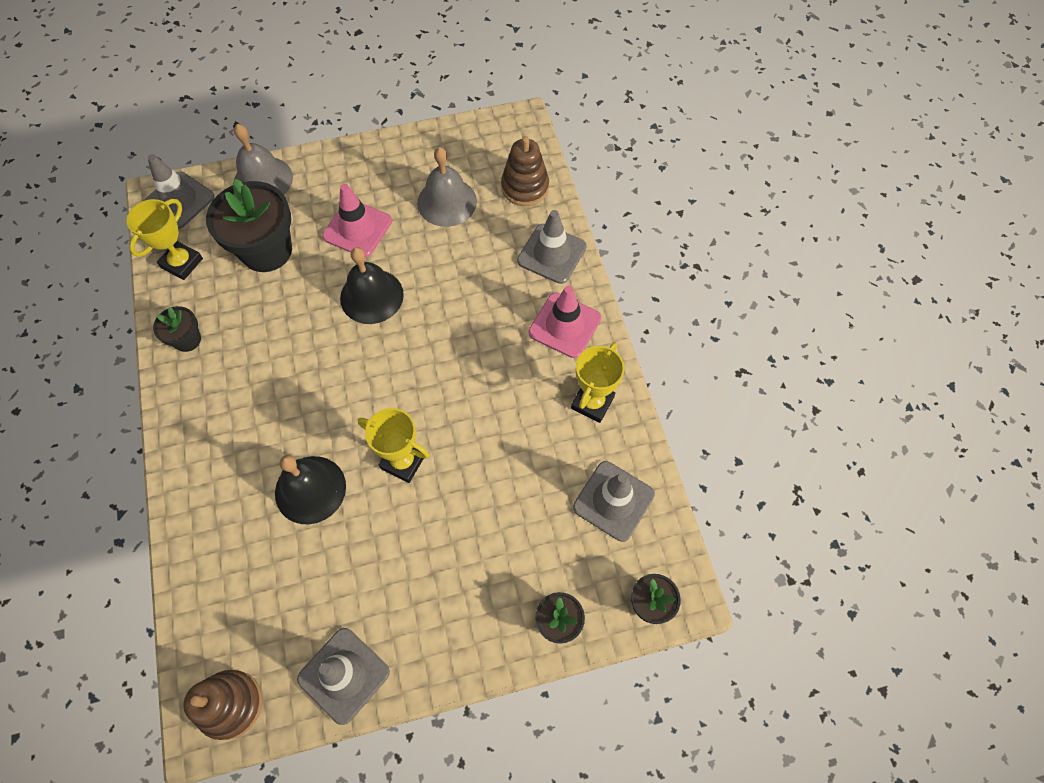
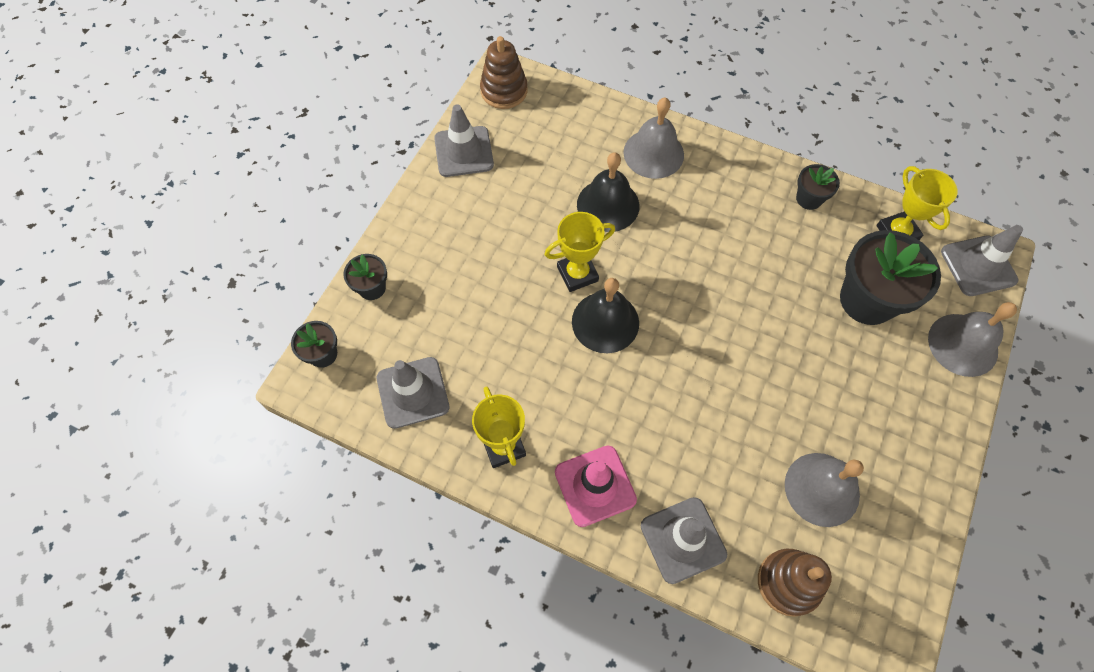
camera: 130 degrees right, 0 degrees up
(219, 493) = (653, 153): none -> grey bell
(357, 229) = (842, 386): pink traffic cone -> none
(371, 296) = (753, 349): black bell -> black bell (605, 322)

